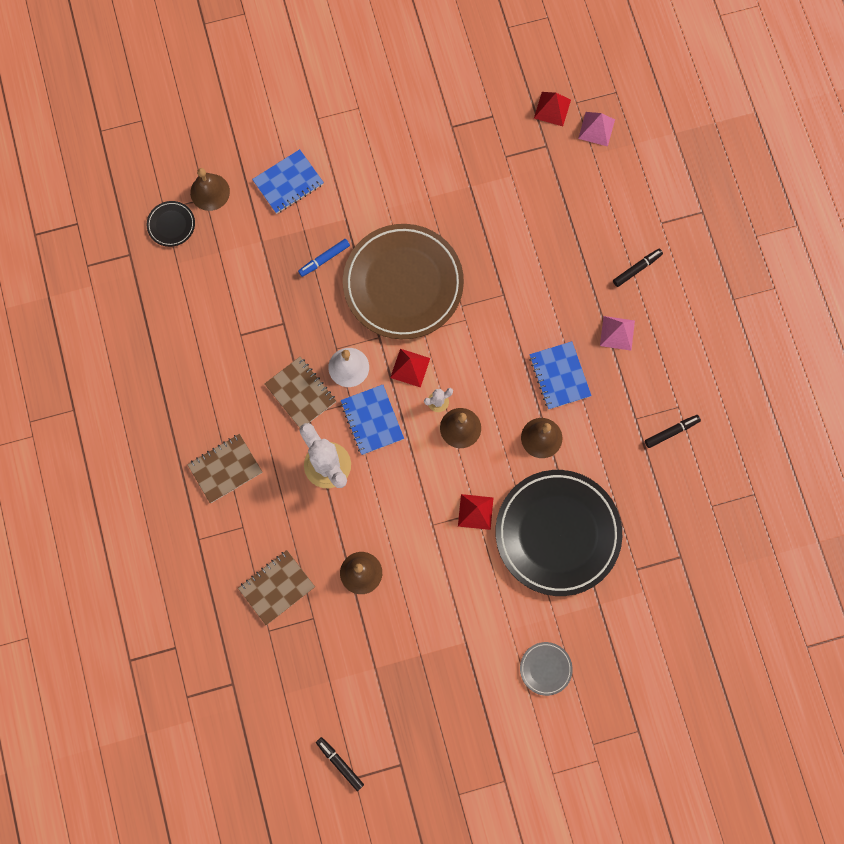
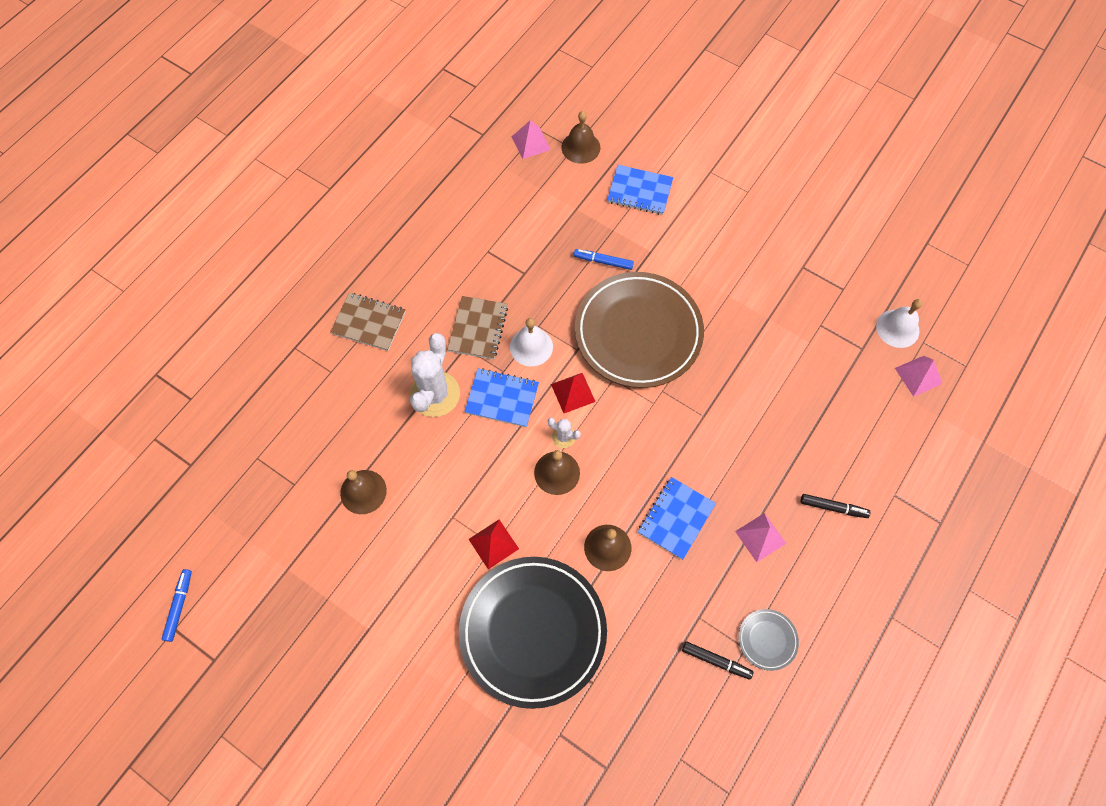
camera: 50 degrees right, 10 degrees down
(171, 225) = (531, 143): black plate -> pink pyramid
(276, 587) = (299, 435): brown notebook -> none
(340, 764) = (179, 606): black marker -> blue marker
(372, 420) = (502, 398): blue notebook -> blue notebook turned 75 degrees clockwise
(545, 668) = (398, 723): grey plate -> grey plate (767, 640)
(552, 109) = (897, 328): red pyramid -> white bell

